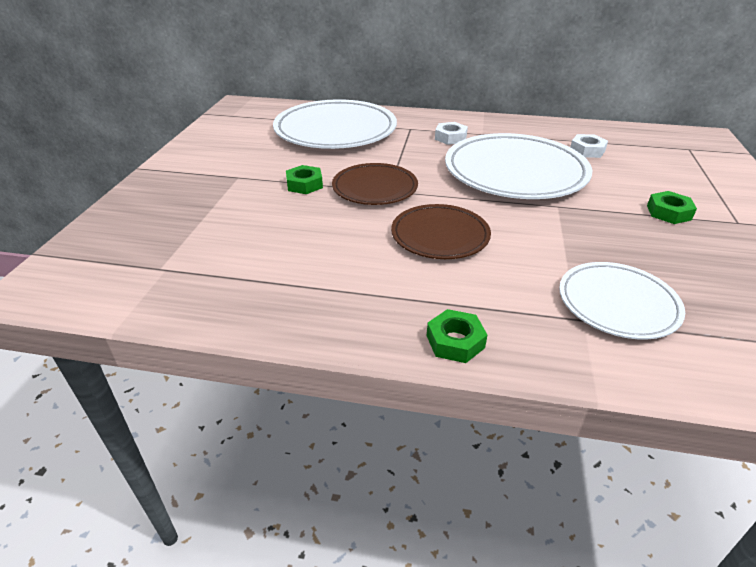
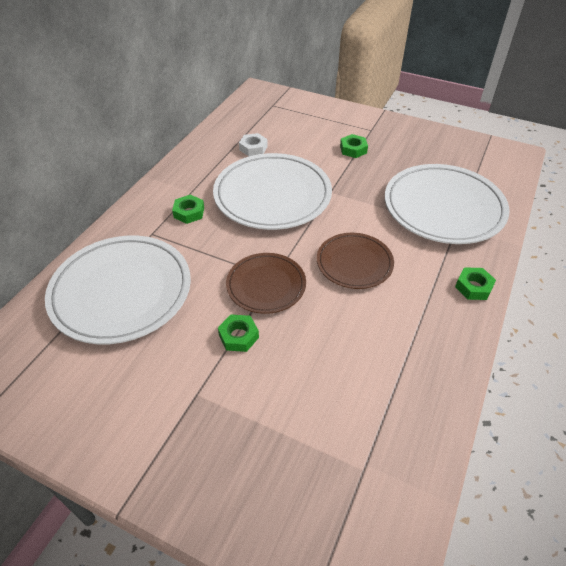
camera: 75 degrees left, 10 degrees up
(450, 138) = (189, 212): white nut -> green nut
(617, 304) = (443, 208): white plate -> white plate, size x1.74

